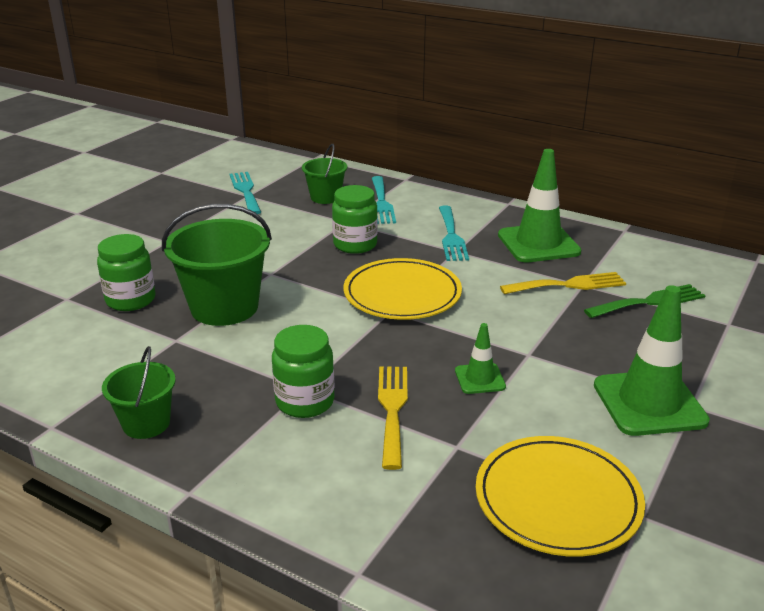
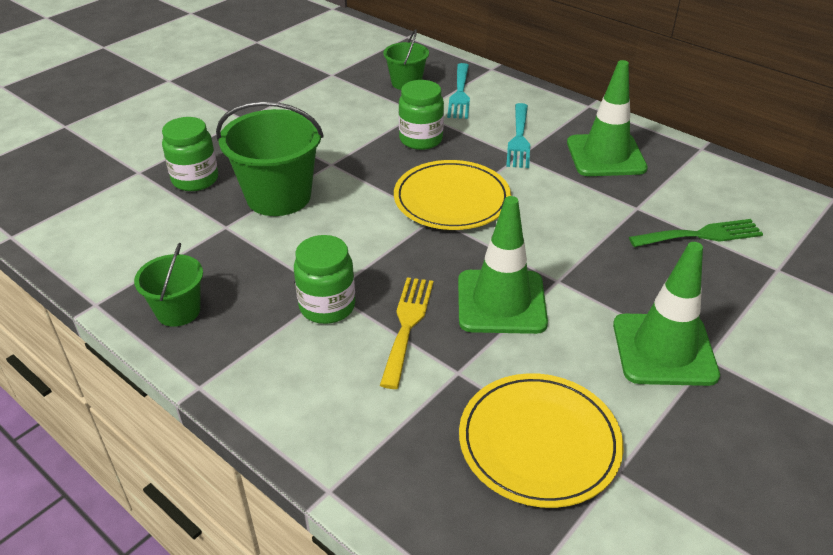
camera: 10 degrees right, 10 degrees up
(245, 191) = (331, 69): turquoise fork -> none
(480, 379) = (501, 302): green traffic cone -> green traffic cone, size x1.97
(568, 285) = (622, 206): yellow fork -> none

